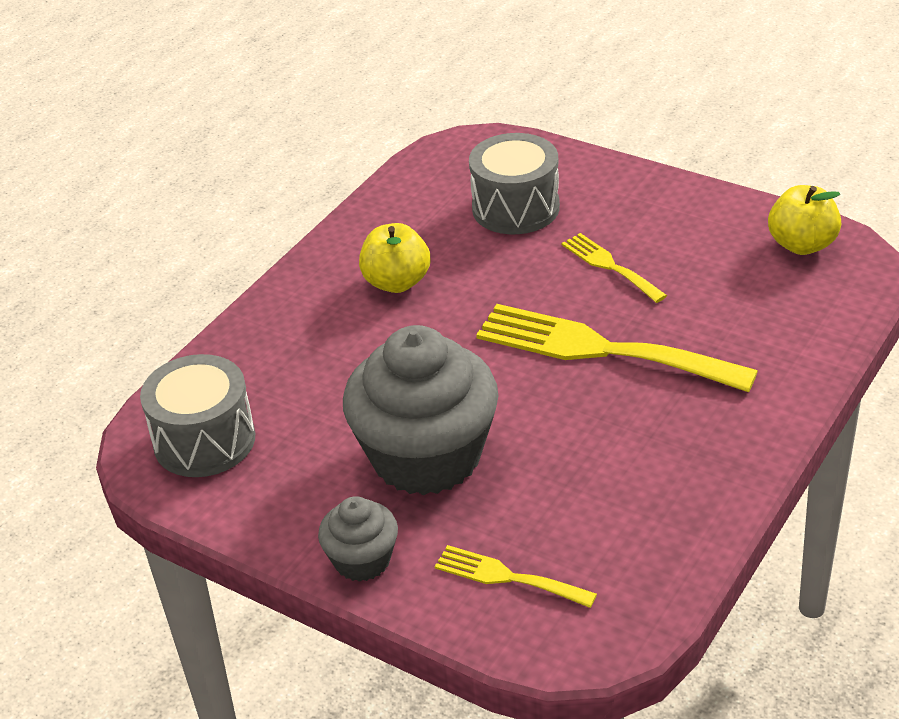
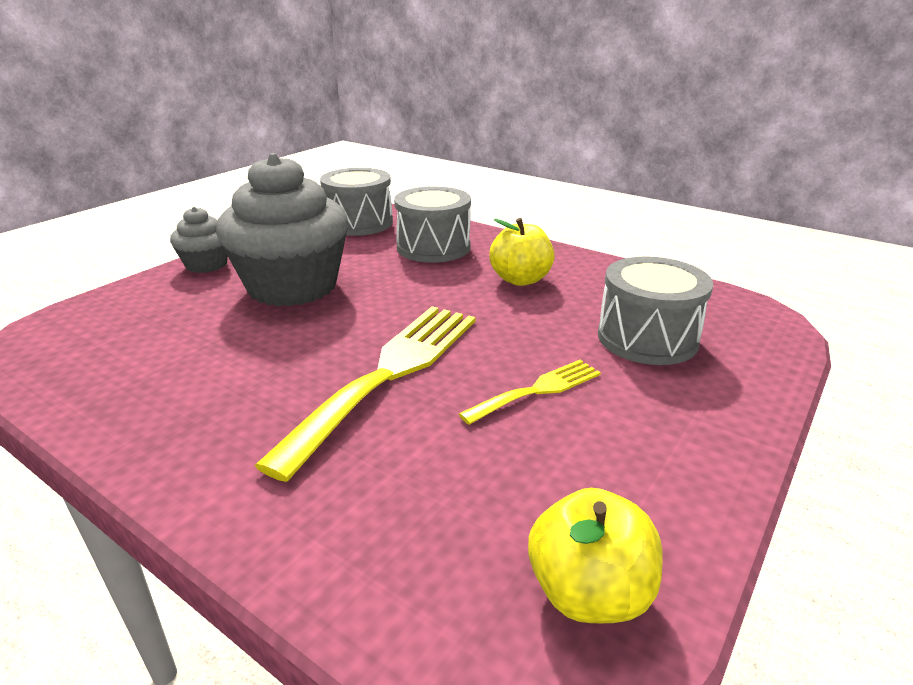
camera: 90 degrees right, 10 degrees down
(302, 356) = (433, 247): none -> grey drum
(507, 577) = (134, 312): yellow fork -> none

